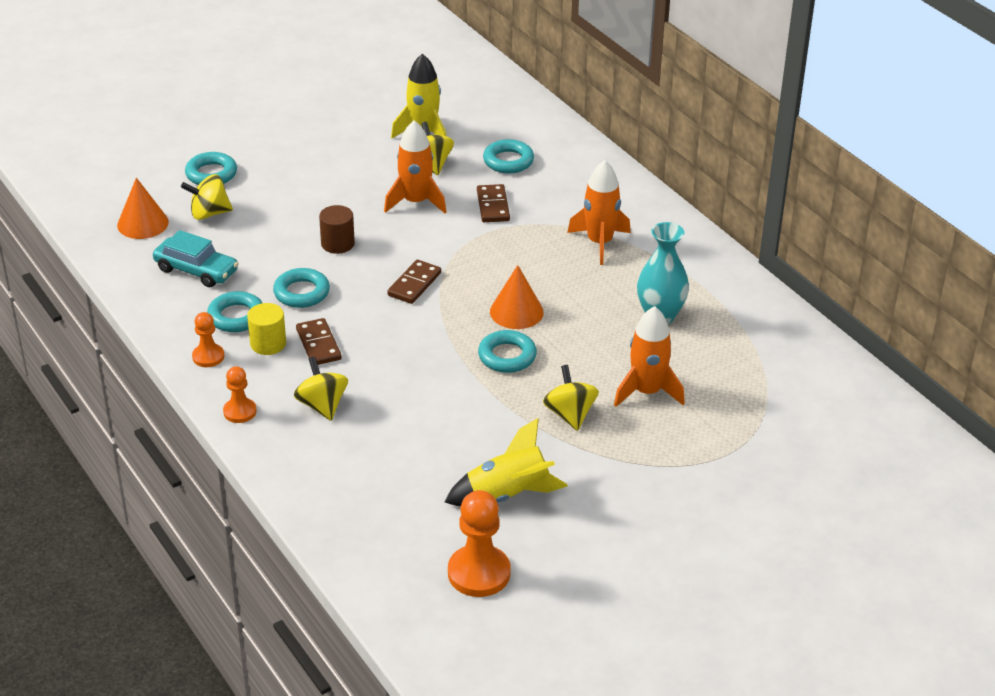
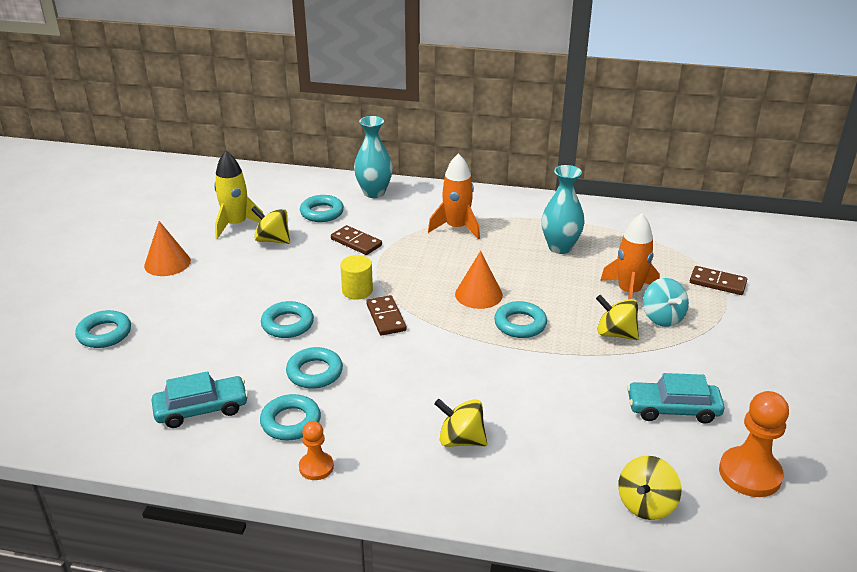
camera: 45 degrees left, 5 degrees down
(142, 223) = (95, 403): orange cone -> orange cone (167, 263)
(209, 213) = (147, 362): yellow spinning top -> yellow spinning top (646, 504)
(240, 412) = (409, 490): orange pawn -> none
(268, 344) = (348, 424): yellow cylinder -> yellow cylinder (357, 291)
(318, 344) = (386, 399): brown domino -> brown domino (717, 283)
(337, 244) = (287, 324): brown cylinder -> turquoise ring
(416, 202) = (300, 267): orange rocket -> none
(507, 495) = (673, 409): yellow rocket -> turquoise car
(583, 166) = (374, 193): none -> turquoise vase
(634, 430) = (662, 318): none -> turquoise spinning top

